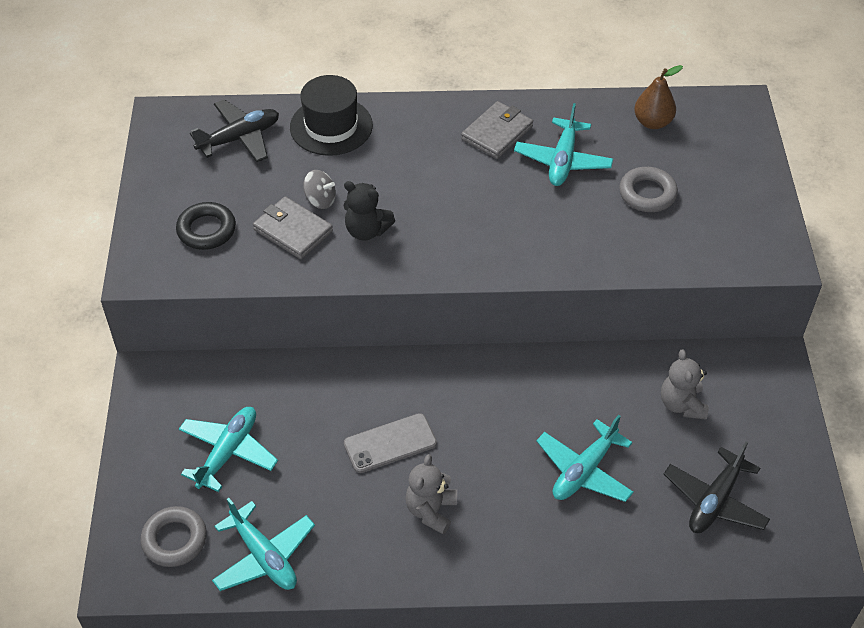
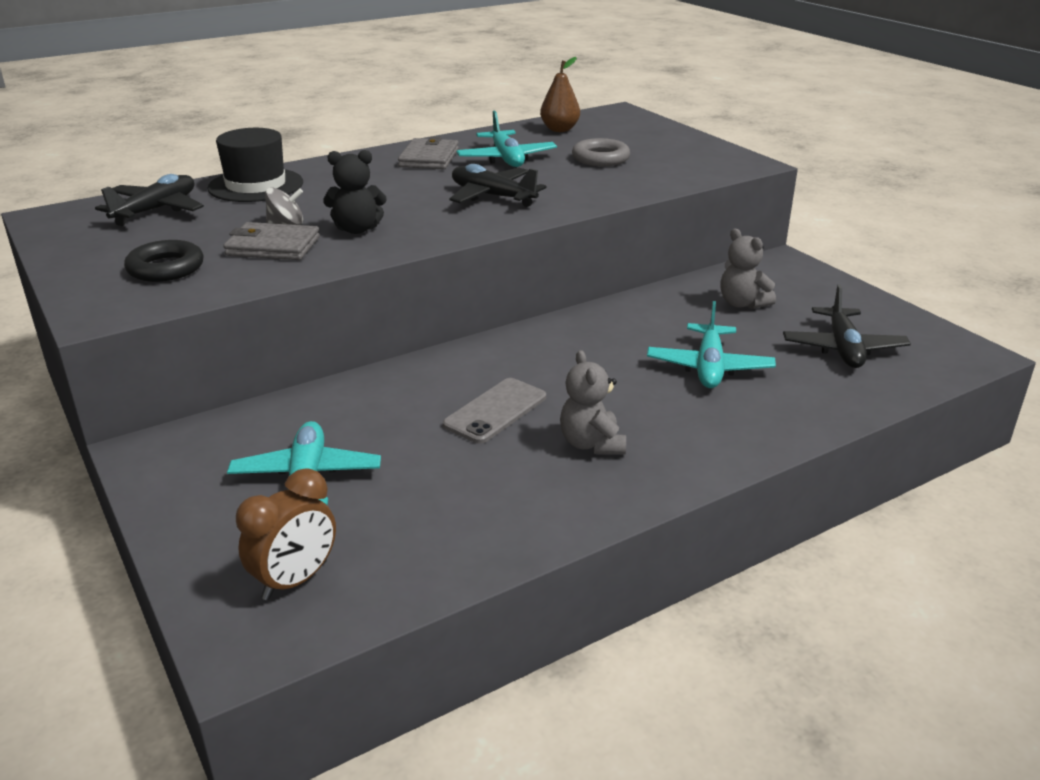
camera: 30 degrees left, 20 degrees down
(174, 540) = (295, 580): grey ring -> brown clock
(264, 556) = (432, 551): turquoise plane -> none
(504, 222) = (492, 196): none -> black plane

